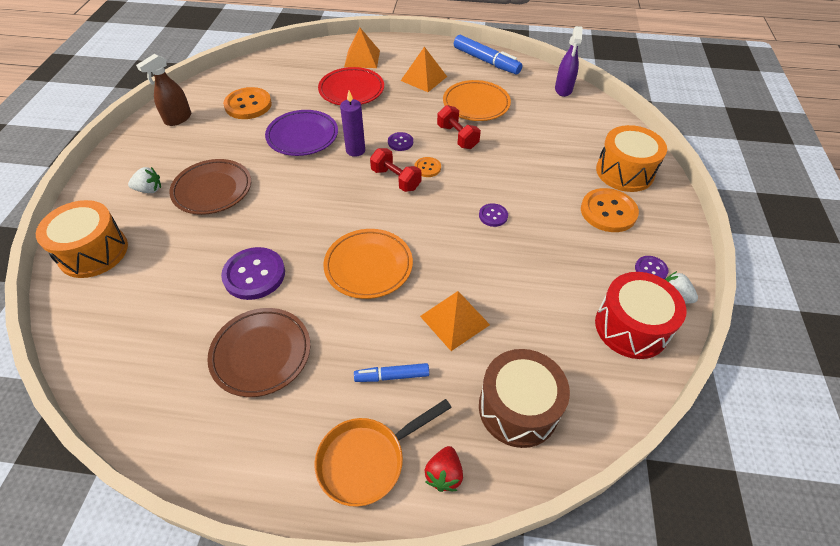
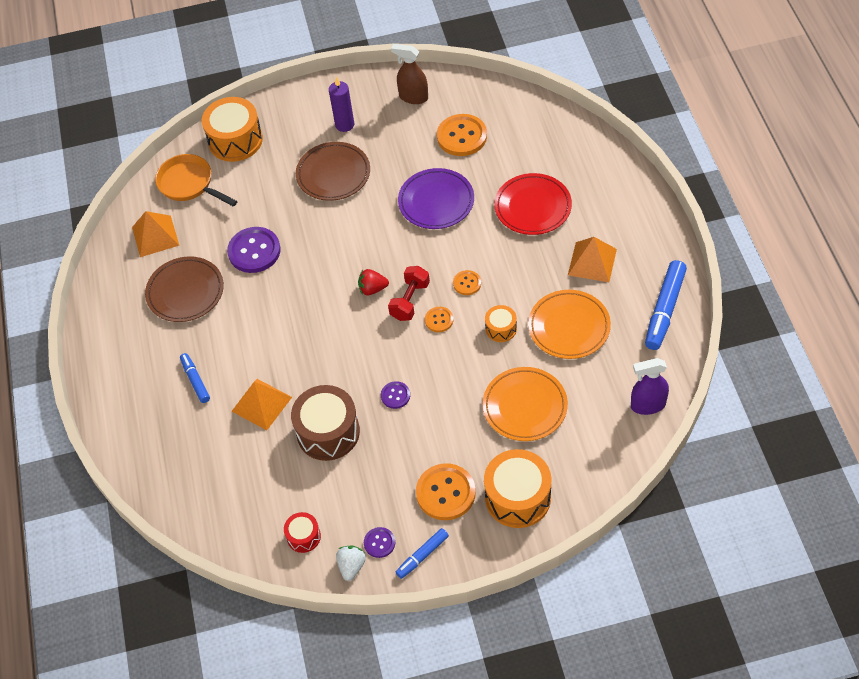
camera: 75 degrees right, 5 degrees up
(149, 190) = (314, 133): white strawberry -> none
(355, 150) = (436, 252): purple candle -> purple candle (344, 125)
(362, 58) = (599, 191): orange pyramid -> orange pyramid (155, 236)
(367, 460) = (127, 391): orange pan -> orange pan (189, 184)
(368, 266) = (294, 323): orange plate -> orange plate (525, 406)
(400, 142) = (467, 283): purple button -> orange button
(444, 474) = (131, 439): red strawberry -> red strawberry (372, 289)
(457, 137) = (501, 329): red dumbbell -> orange drum
(518, 408) = (196, 471): brown drum -> brown drum (328, 432)
(631, 327) = (303, 537): red drum -> red drum, size x0.51
(670, 244) = (422, 555): none -> blue marker

